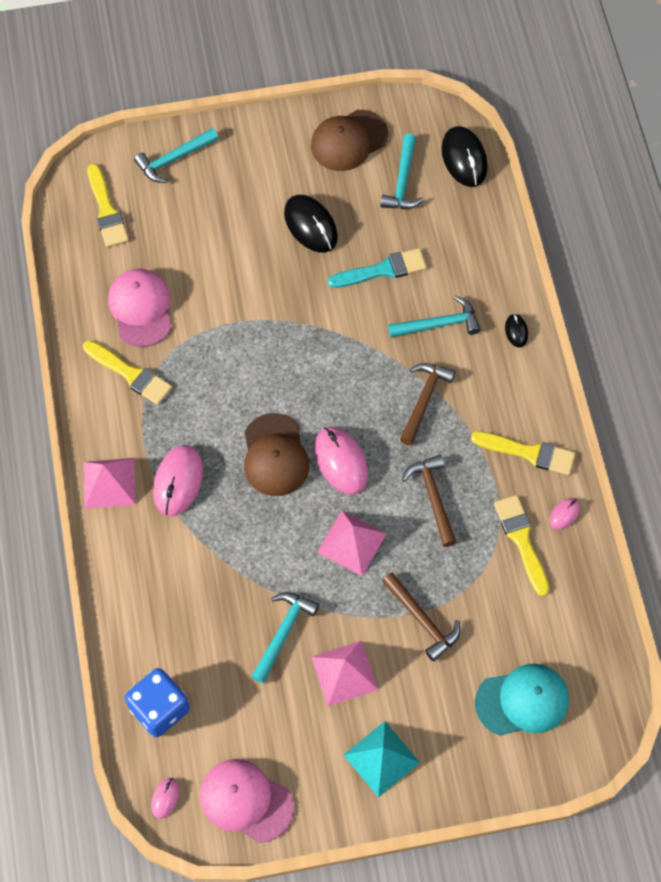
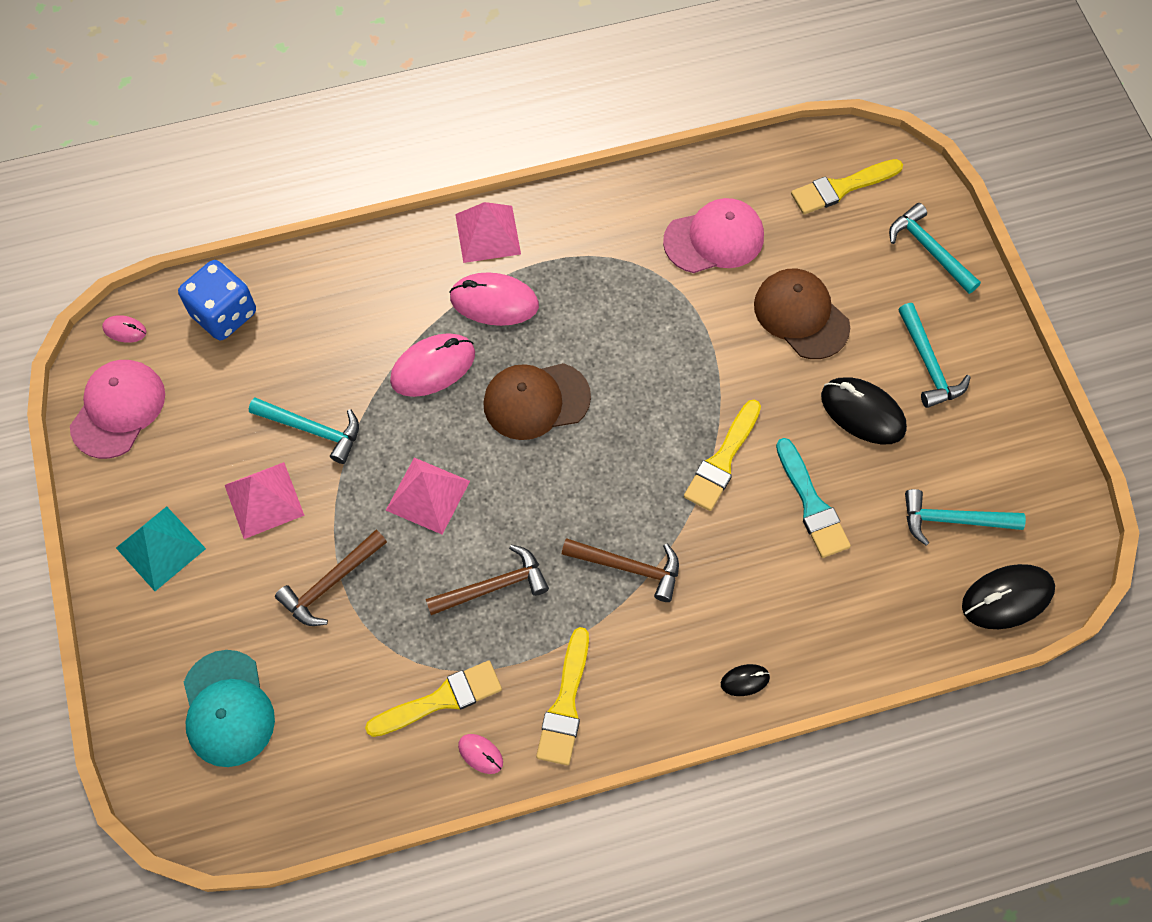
camera: 85 degrees right, 0 degrees up
(130, 374) = (626, 238): yellow brush -> yellow brush (722, 460)
(310, 225) = (862, 413): black mouse -> black mouse turned 75 degrees clockwise
(341, 461) = (534, 475): pink mouse -> pink mouse (433, 367)
(348, 141) = (1002, 448): brown cap -> brown cap (801, 315)
(439, 324) = (741, 579): turquoise hammer -> turquoise hammer (928, 364)

